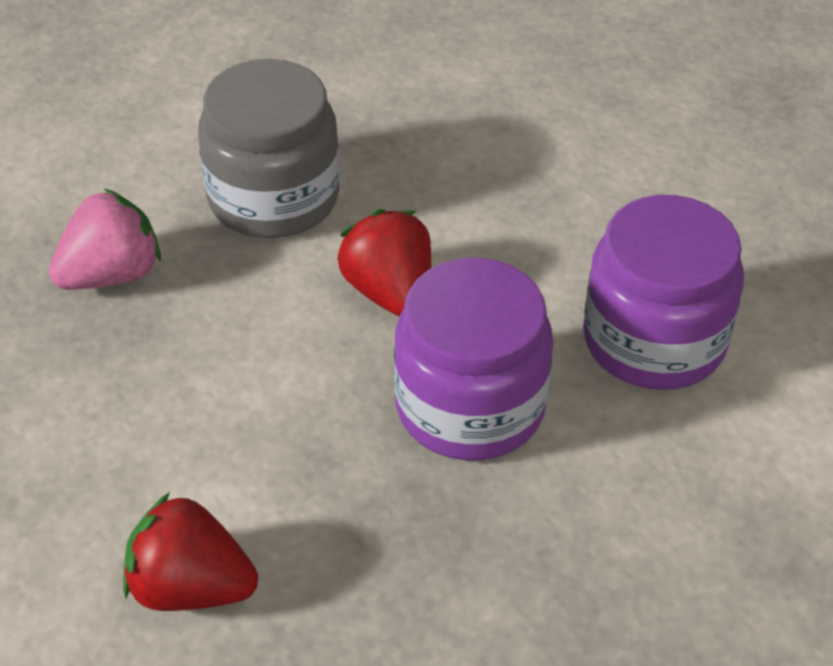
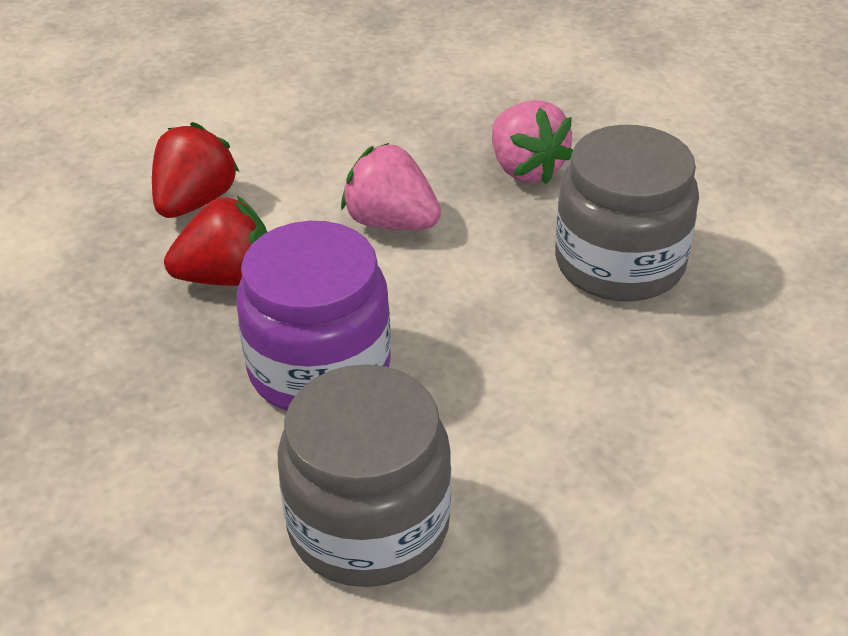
camera: 100 degrees right, 5 degrees down
(220, 381) = (391, 222): none -> pink strawberry
(389, 292) = (477, 329): red strawberry -> red strawberry (226, 277)
(654, 340) = (368, 525): purple jar -> grey jar

